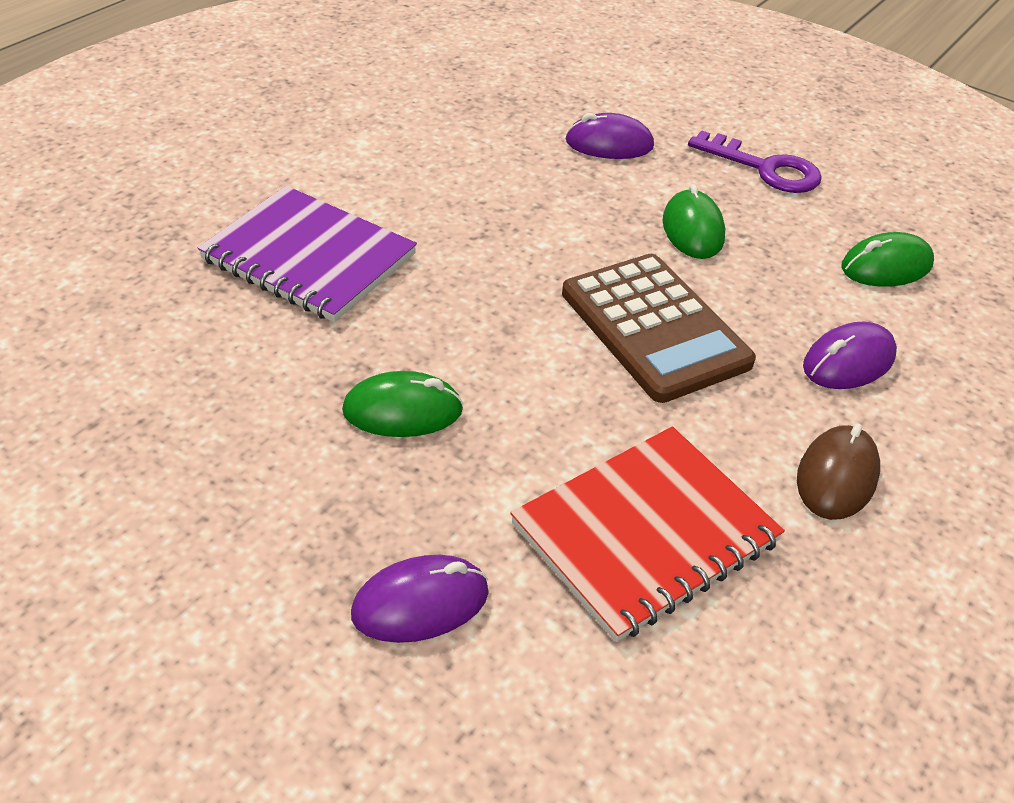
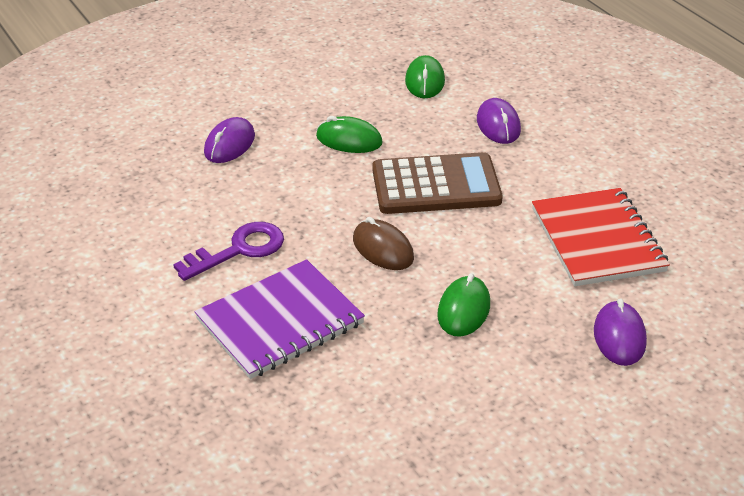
camera: 65 degrees left, 5 degrees down
(764, 168) = (301, 89): purple key -> purple key (239, 250)
(836, 476) = (581, 161): brown mouse -> brown mouse (382, 249)

